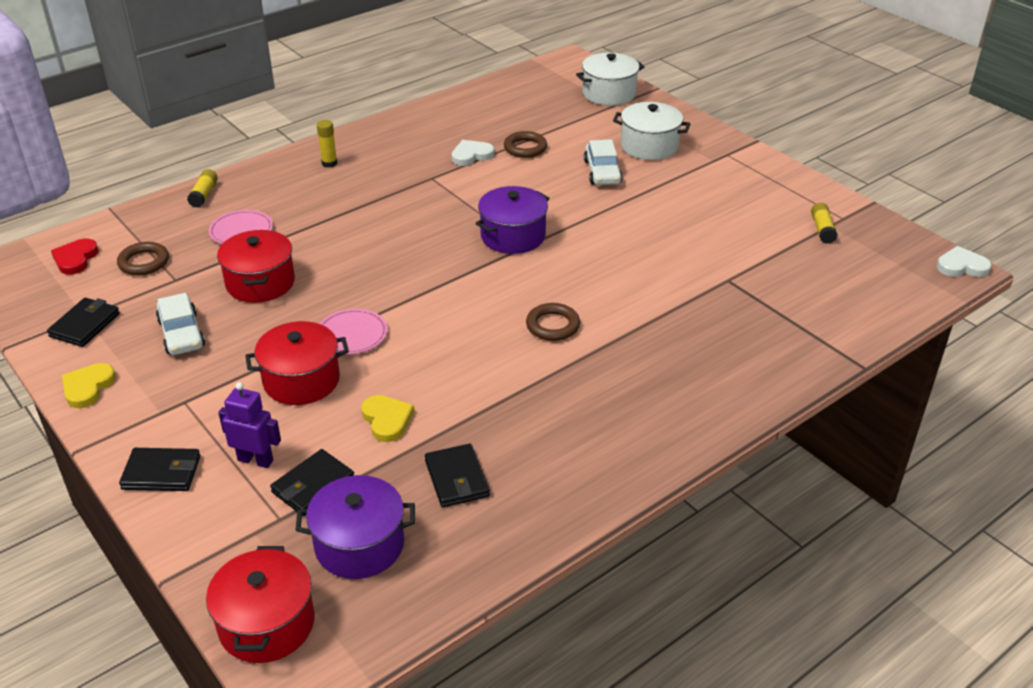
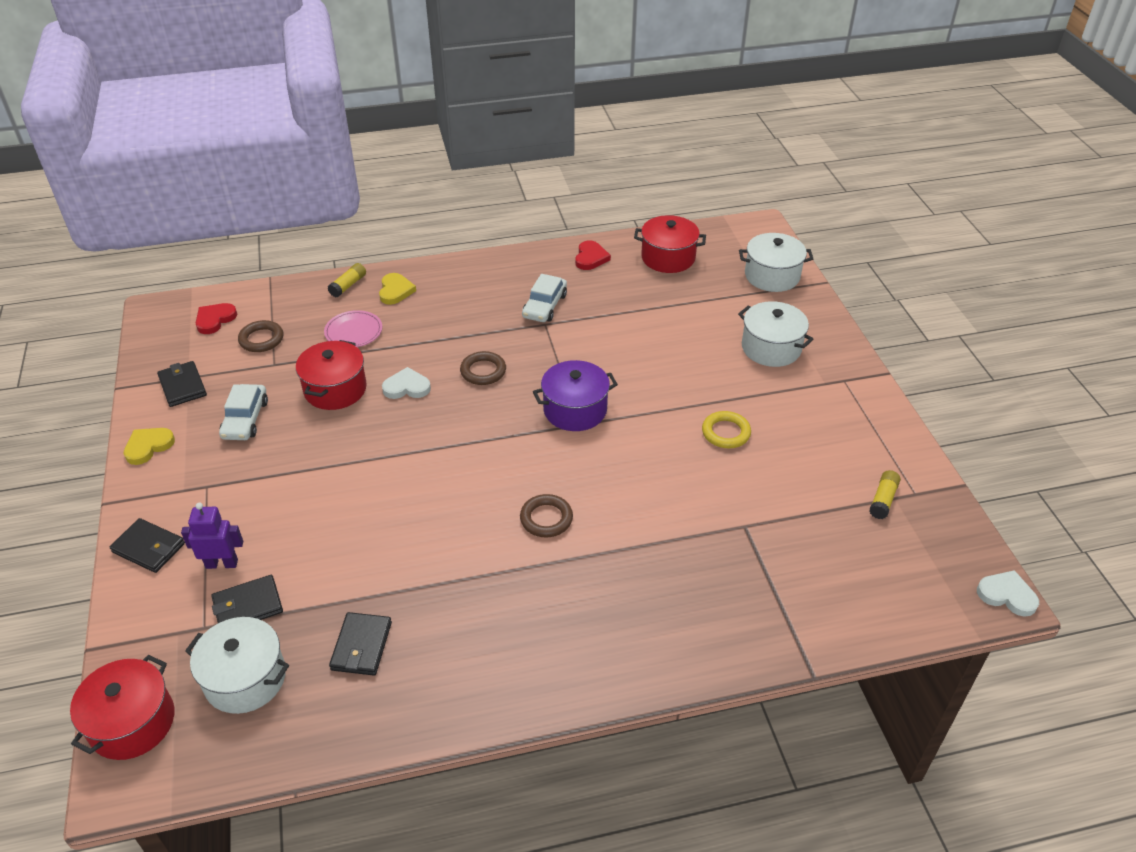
camera: 25 degrees right, 5 degrees up
(85, 325) = (182, 386): black wallet -> black wallet turned 75 degrees counterclockwise
(255, 460) = (222, 563): purple robot -> purple robot turned 45 degrees counterclockwise
(301, 380) = (305, 499): red pot -> red pot (668, 257)
(329, 163) = (468, 283): yellow glue stick -> none
(352, 334) = (373, 467): pink plate -> none
(359, 545) = (245, 678): purple pot -> white pot
(387, 420) = (345, 564): yellow heart -> yellow heart (395, 291)
(434, 117) = (590, 258): none -> red heart
(471, 155) = (596, 309): white heart -> white heart (407, 387)
(525, 148) = (650, 316): brown ring -> brown ring (483, 371)
(602, 172) = (705, 364): white car -> white car (544, 306)
(659, 217) = (726, 433): none -> yellow ring

